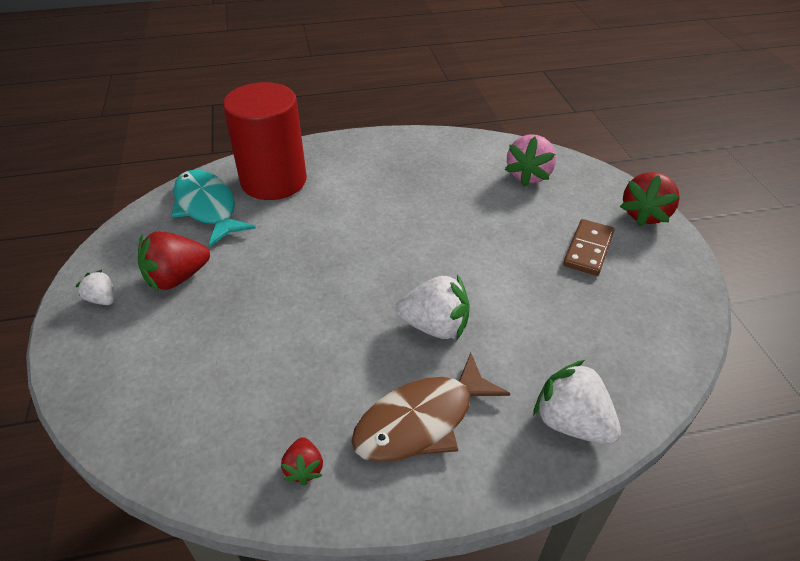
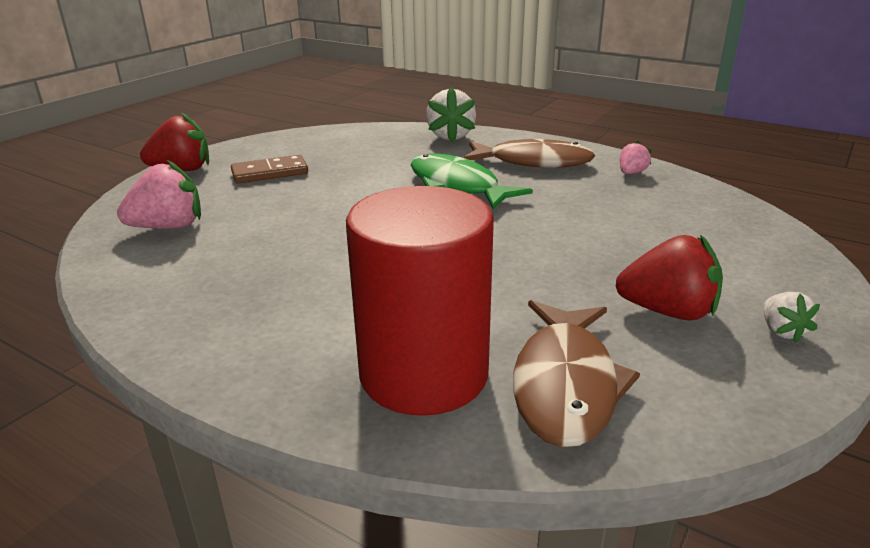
camera: 135 degrees left, 15 degrees down
(207, 207) = (565, 384): turquoise fish -> brown fish
(304, 468) = (631, 173): red strawberry -> pink strawberry
(435, 326) = (457, 186): white strawberry -> green fish

